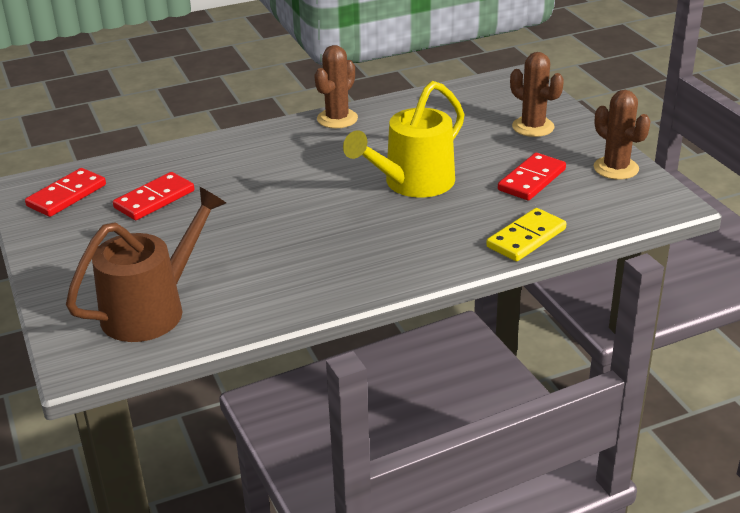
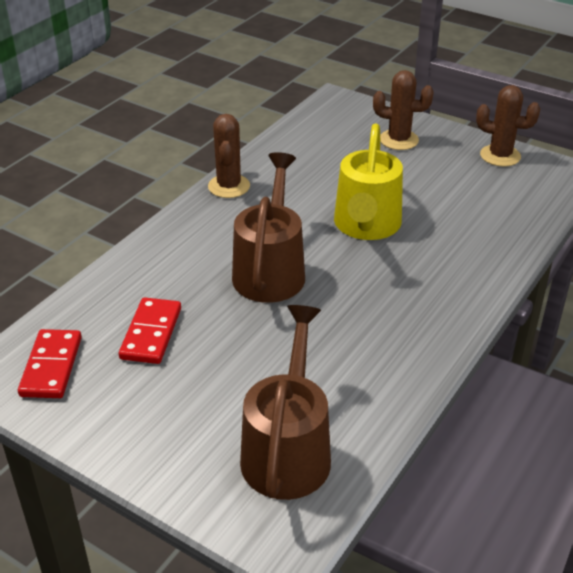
camera: 35 degrees left, 5 degrees up
(293, 188) = (270, 270): none -> brown watering can
(526, 238) = (509, 242): yellow domino -> none
(532, 180) = (453, 188): red domino -> none

